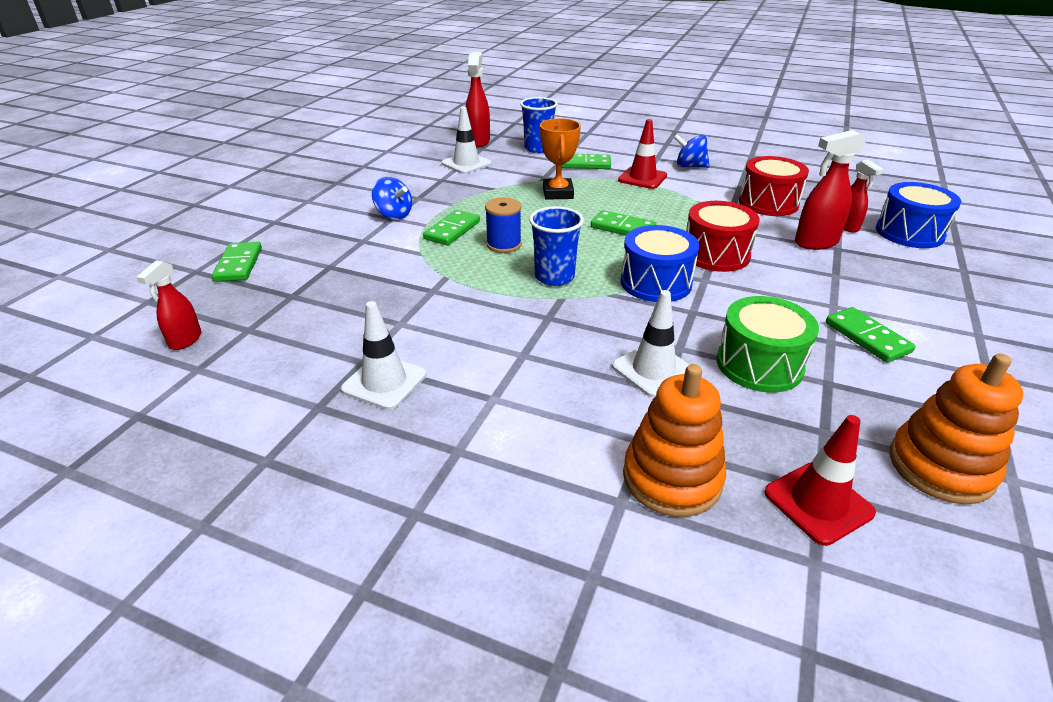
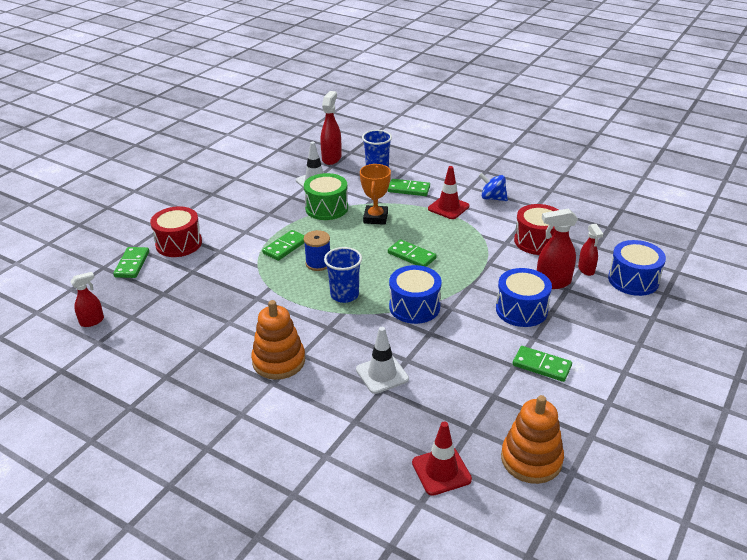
camera: 10 degrees right, 0 degrees up
(185, 340) = (92, 321): red spray bottle -> red spray bottle turned 150 degrees counterclockwise
(384, 382) = (209, 364): white traffic cone -> none
(394, 215) = (247, 229): blue spinning top -> none
(672, 478) = (361, 446): orange stacking toy -> orange stacking toy (279, 361)
(716, 254) = (470, 286): red drum -> red drum (179, 243)
(759, 364) = (454, 378): green drum -> green drum (326, 208)
(797, 275) = (521, 310): none -> blue drum
(867, 337) = (541, 366): green domino -> green domino turned 45 degrees counterclockwise

